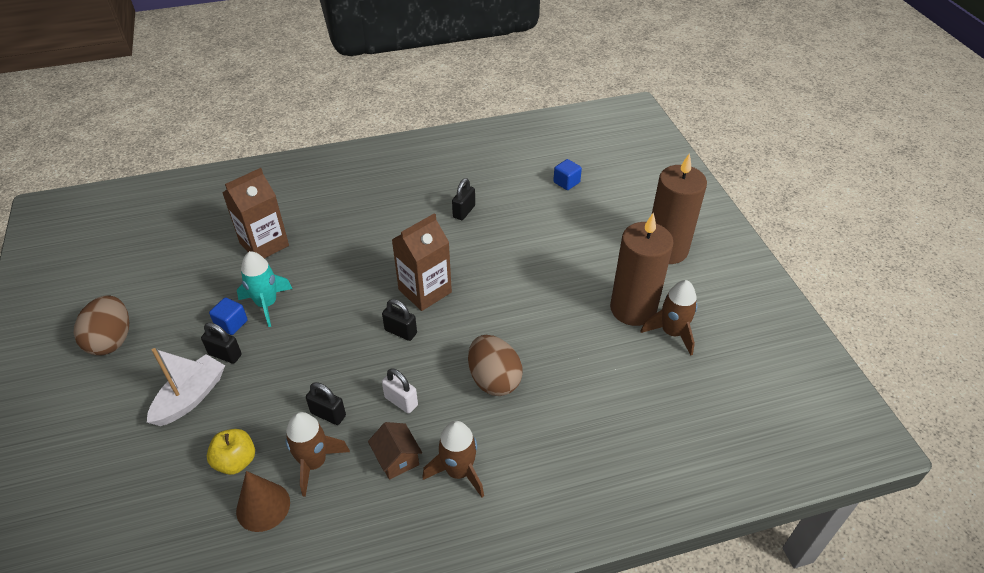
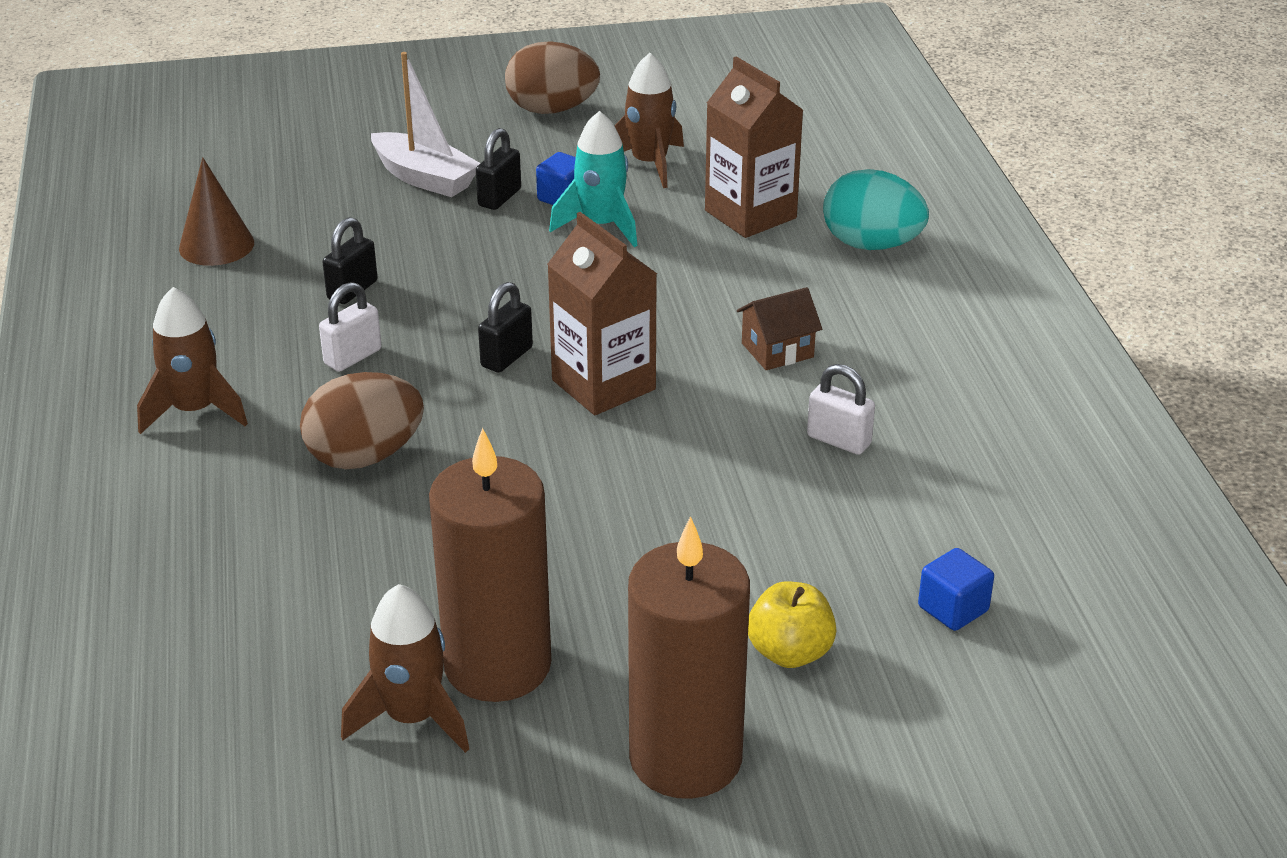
camera: 95 degrees right, 10 degrees down
(236, 461) = (299, 220): yellow apple -> yellow apple (790, 652)
(301, 201) = (871, 245): none -> turquoise egg
(314, 463) = (269, 281): brown rocket -> brown rocket (649, 164)
(397, 459) = (244, 353): brown house -> brown house (777, 350)
(464, 211) = (839, 440): black padlock -> white padlock

